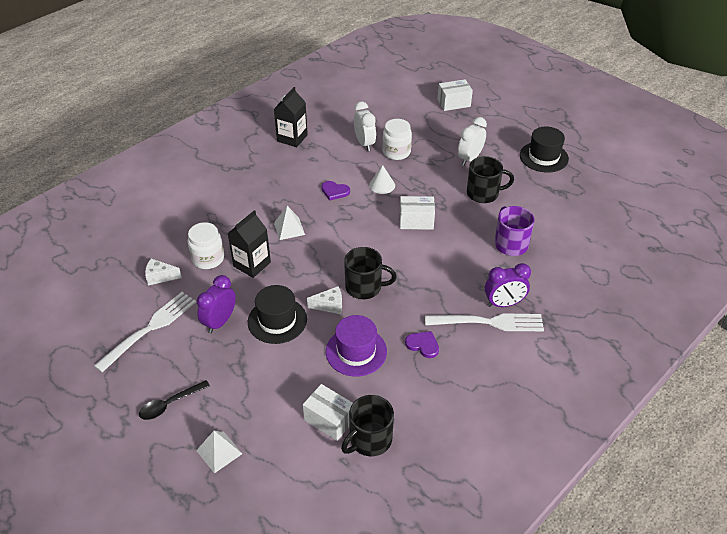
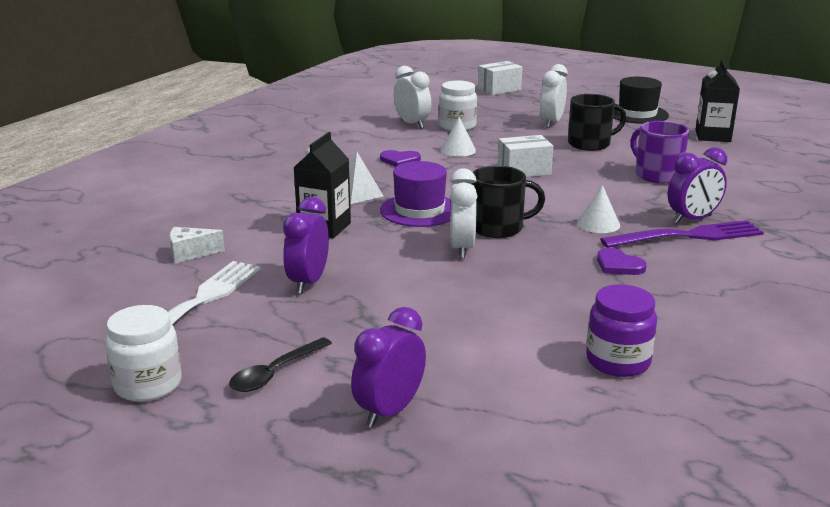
camera: 15 degrees left, 20 degrees down
(208, 259) = (256, 230): white jar -> white jar (148, 385)
(219, 452) = (389, 411): white pyramid -> purple clock
(277, 320) = (395, 270): black hat -> none
(292, 138) = (314, 128): black carton -> black carton (713, 136)
(329, 305) = (462, 248): white cheese -> white clock
(329, 420) = (542, 351): white box -> none
(356, 351) = (530, 282): purple hat -> purple hat (419, 210)
(369, 440) = (618, 361): black mug -> purple jar
(423, 345) = (618, 265): purple heart -> purple heart turned 150 degrees counterclockwise
(434, 296) = (598, 224): none -> white cone
(489, 322) = (688, 236): white fork -> purple fork

